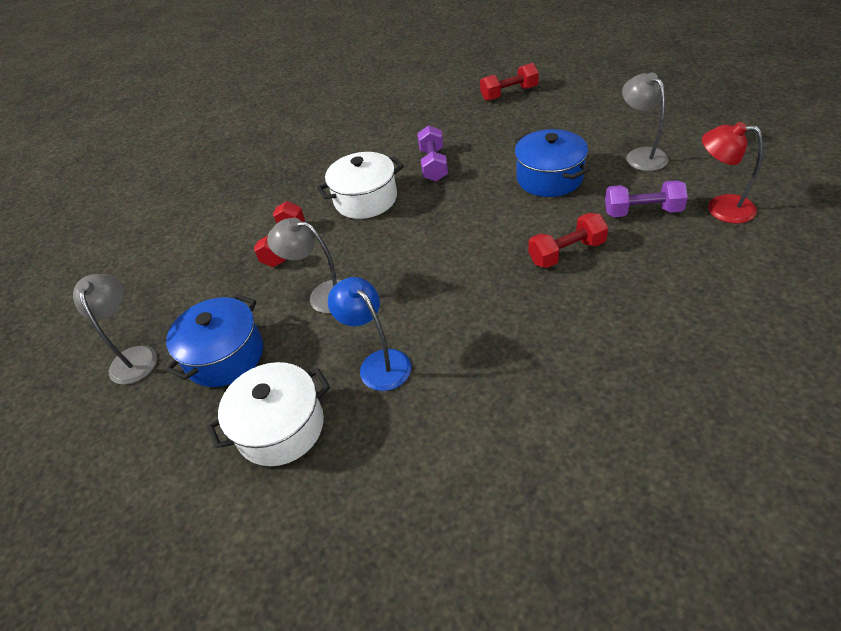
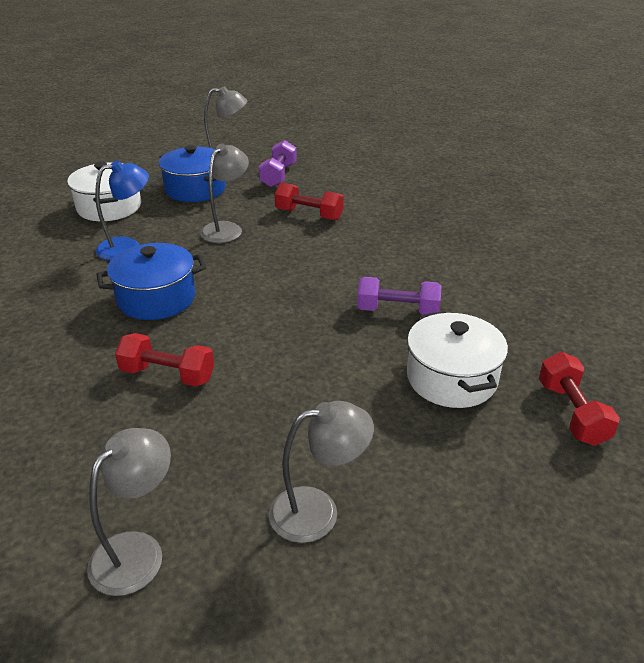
camera: 95 degrees right, 10 degrees down
(365, 199) = (354, 260): white pot -> white pot (451, 378)
(549, 178) = (315, 397): blue pot -> blue pot (156, 298)
(566, 252) = (167, 375): red dumbbell -> red dumbbell turned 60 degrees counterclockwise
(642, 211) = (189, 462): purple dumbbell -> purple dumbbell (278, 175)
(720, 208) = (137, 551): red lamp -> grey lamp

